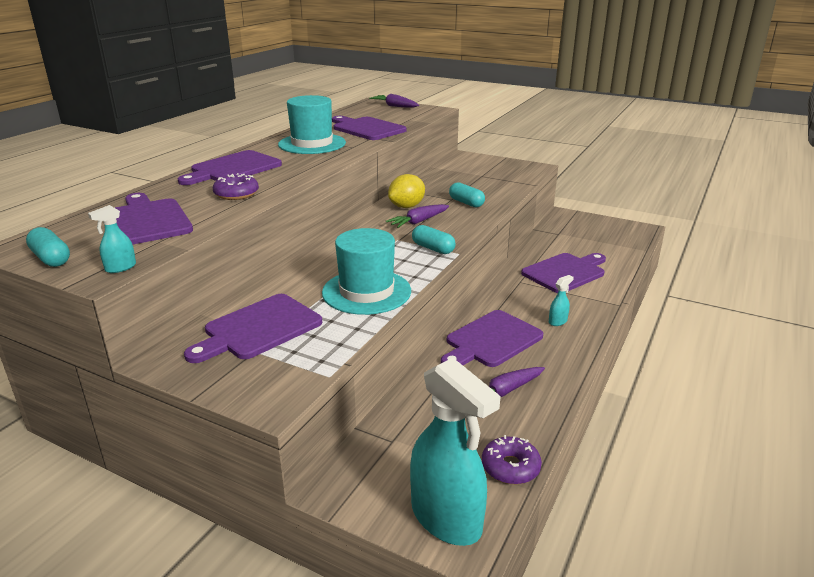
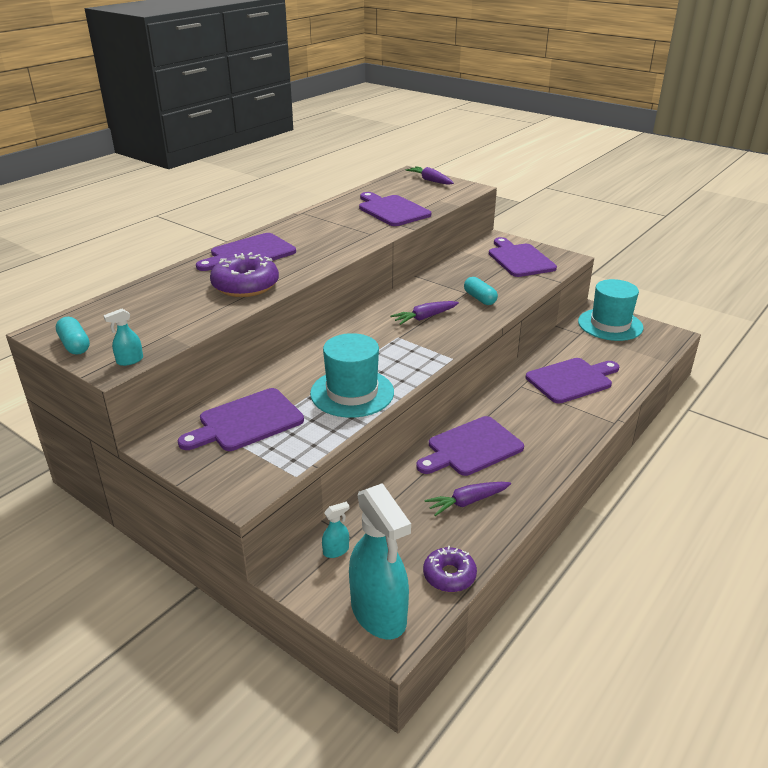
camera: 10 degrees right, 5 degrees up
(147, 221) = (161, 310): purple cutting board -> purple cutting board (519, 259)
(236, 194) = (245, 285): purple donut -> purple donut, size x1.61
(312, 144) = (332, 227): turquoise hat -> turquoise hat (610, 324)
(406, 206) = (418, 298): yellow lemon -> none
(433, 248) = (429, 350): turquoise capsule -> none
(558, 321) = (544, 434): turquoise spray bottle -> turquoise spray bottle (336, 551)

